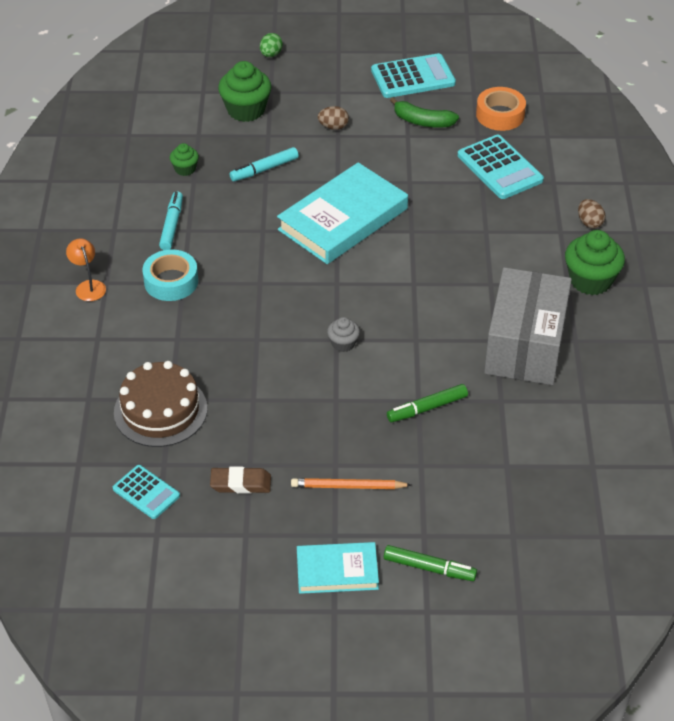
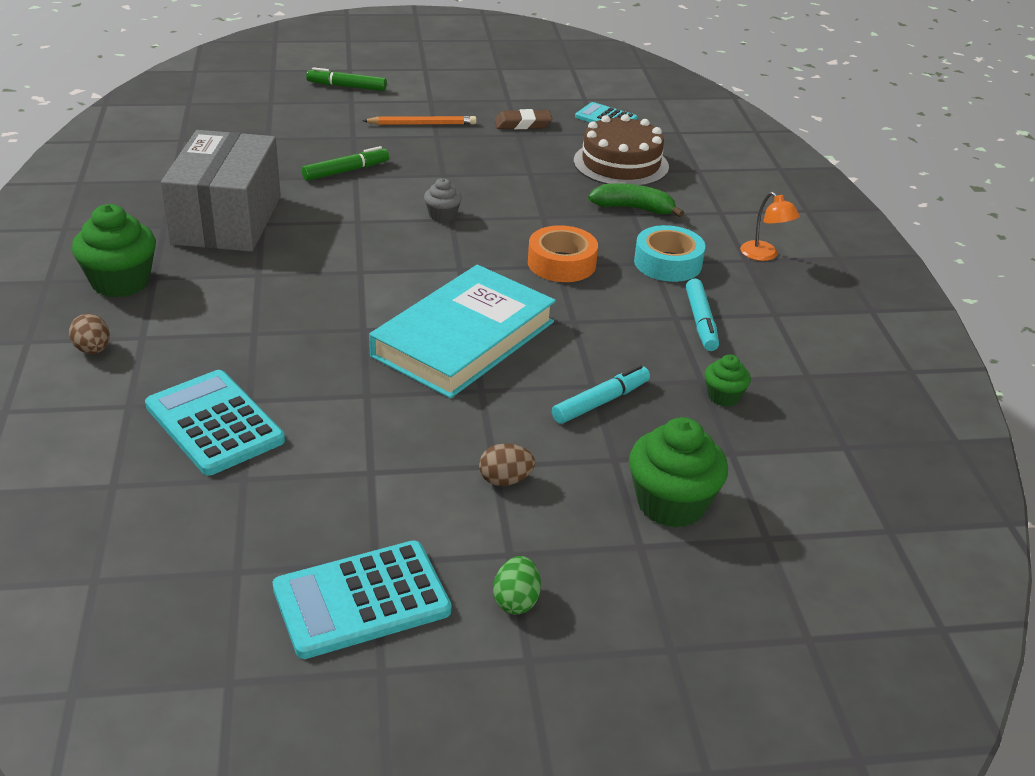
camera: 170 degrees right, 10 degrees down
(271, 54) = (671, 638): green egg -> green egg (516, 601)
(337, 571) = (425, 84): turquoise book -> none
(422, 121) = (343, 500): green banana -> green banana (634, 208)
(500, 115) = (193, 523): orange tape -> orange tape (561, 263)

